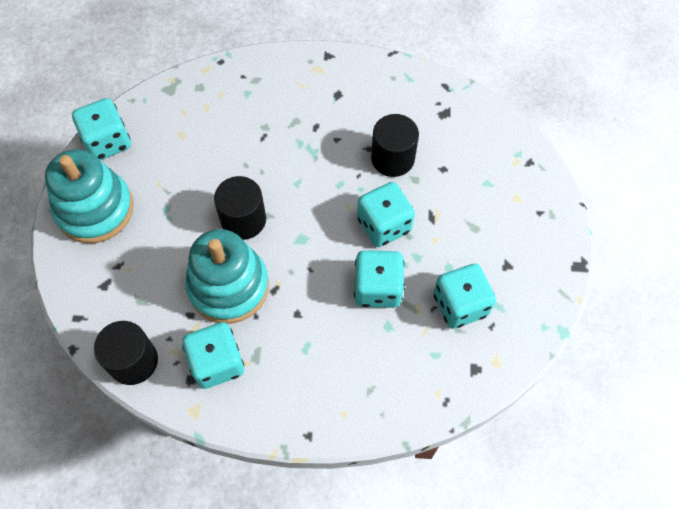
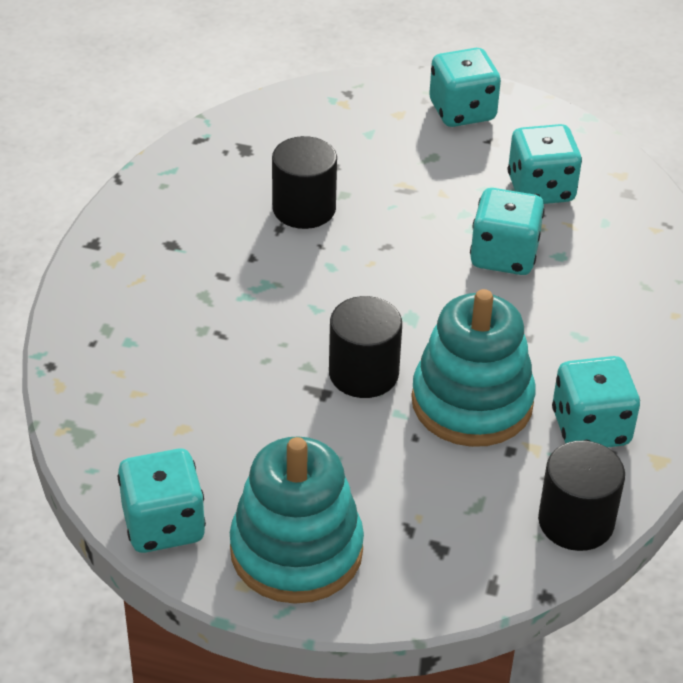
camera: 80 degrees left, 20 degrees down
(384, 225) = (409, 234): turquoise dice -> turquoise dice (462, 111)

